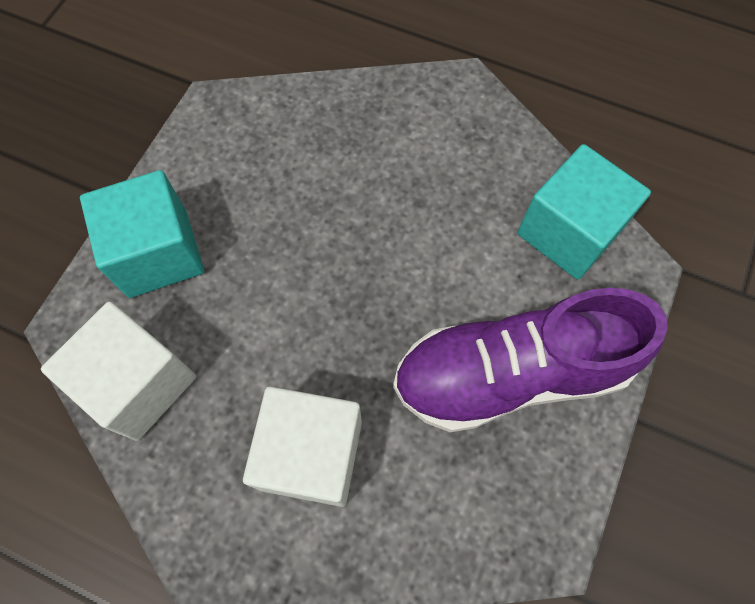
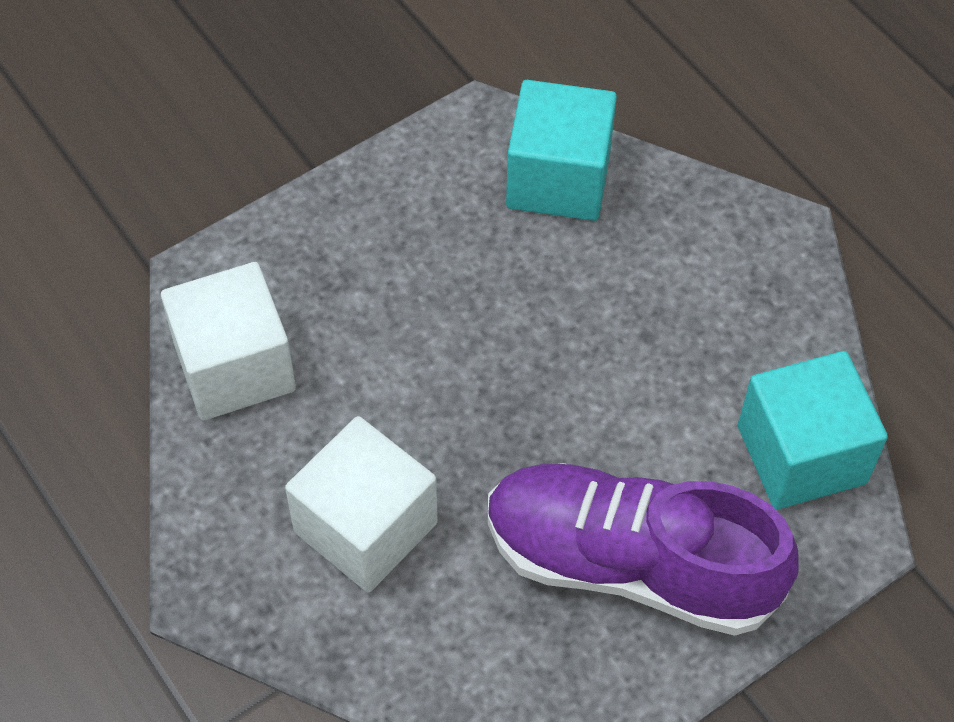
camera: 30 degrees right, 10 degrees down
(158, 253) = (328, 247): turquoise cube -> turquoise cube (558, 179)

